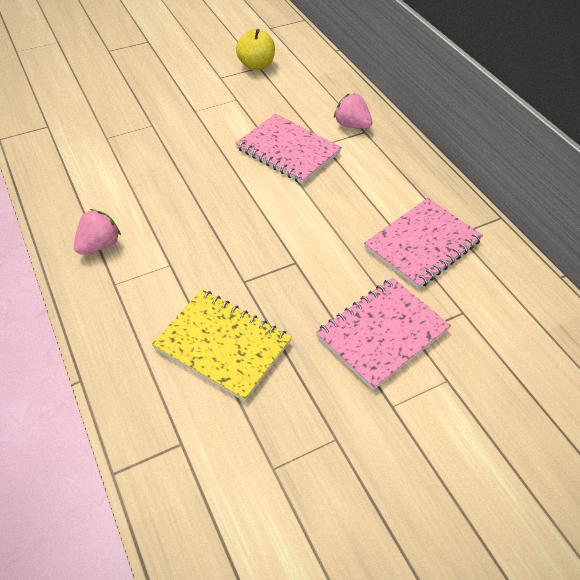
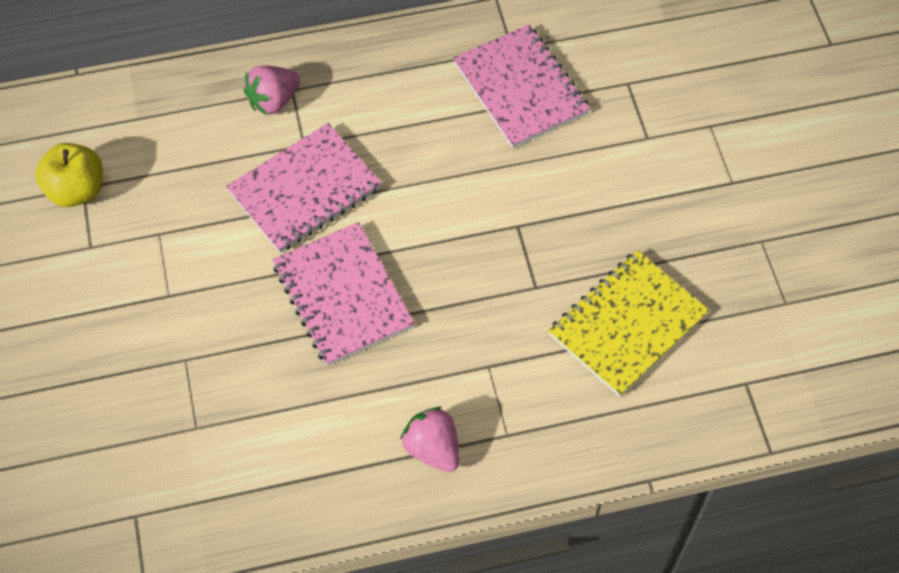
camera: 75 degrees left, 10 degrees up
(382, 333) = (642, 165): pink notebook -> pink notebook (343, 296)

